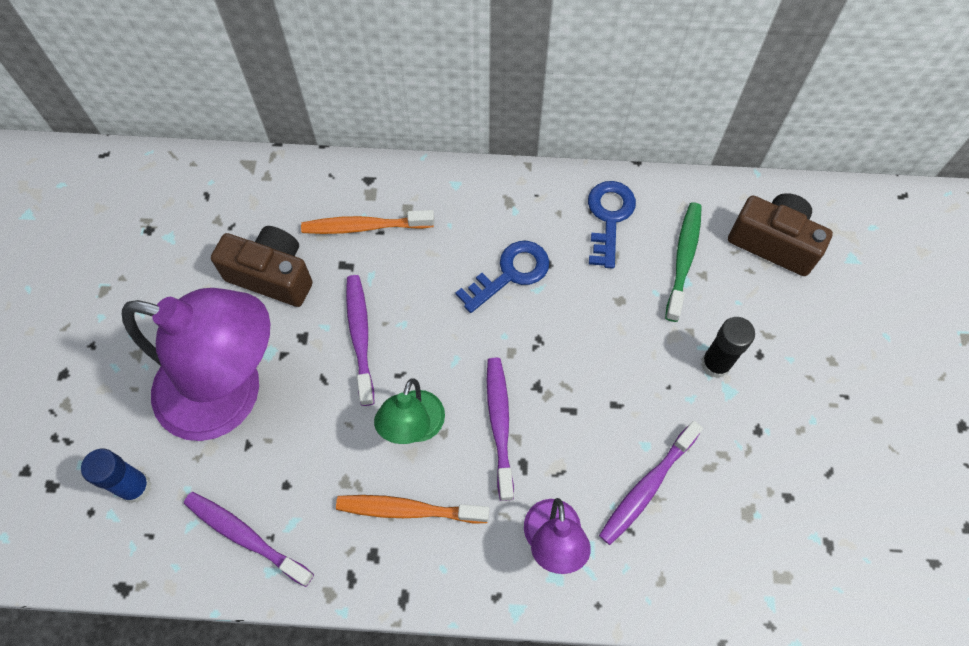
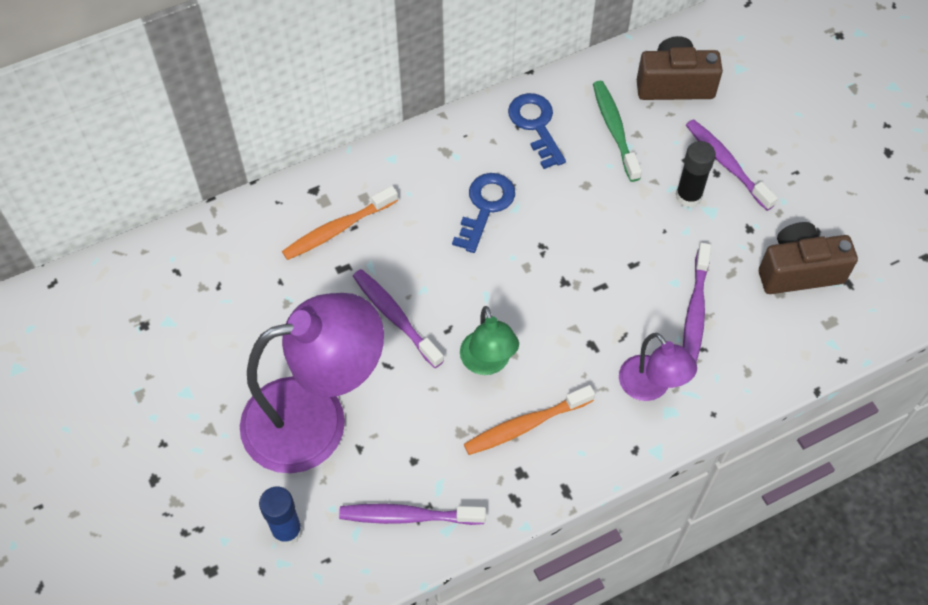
camera: 30 degrees left, 5 degrees down
(272, 275) = (284, 307): brown camera -> brown camera (799, 271)
(499, 424) = (554, 325): purple toothbrush -> purple toothbrush (726, 164)

